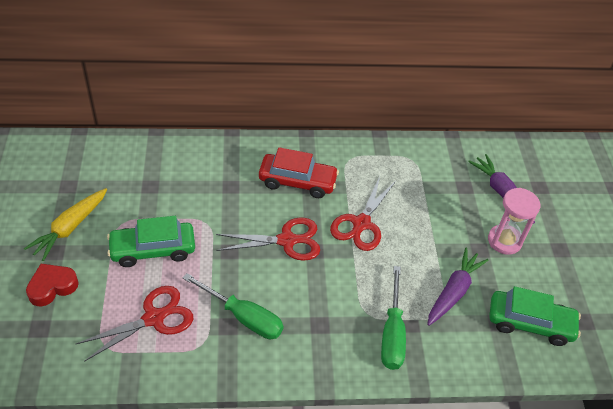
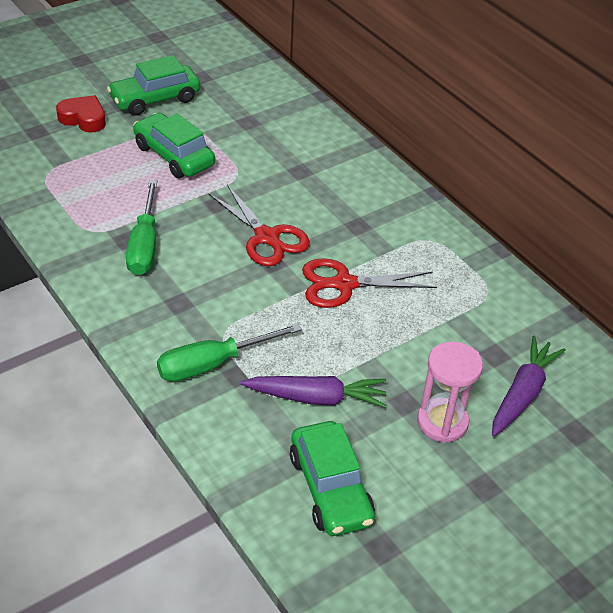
camera: 60 degrees right, 5 degrees down
(70, 228) = (155, 99): yellow carrot -> green car
(154, 318) = (97, 189): red scissors -> none
(297, 181) = (355, 214): red car -> none

